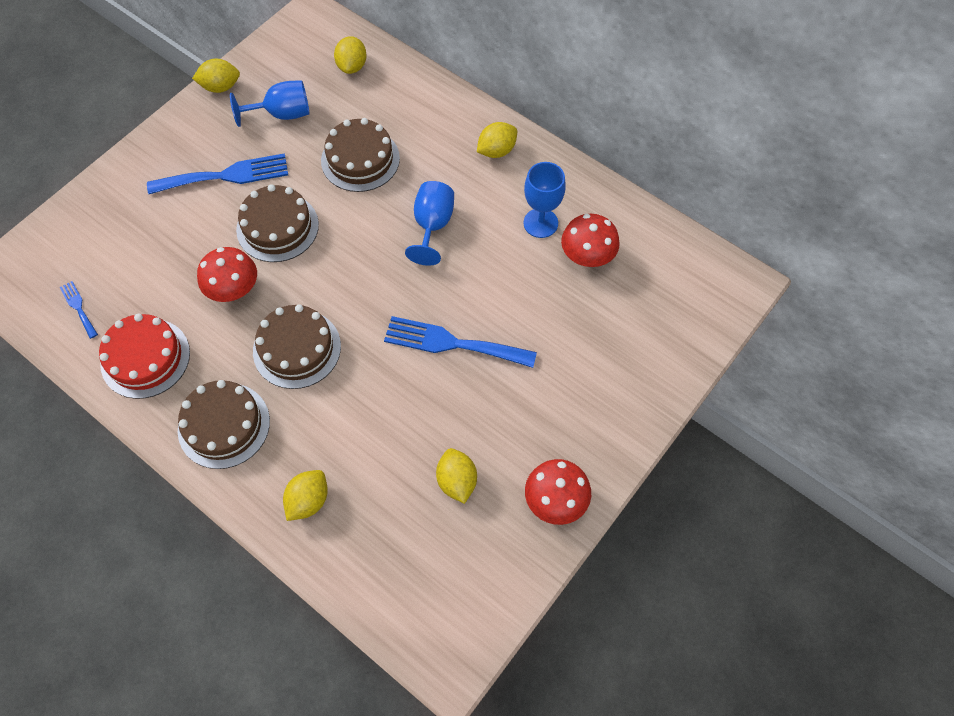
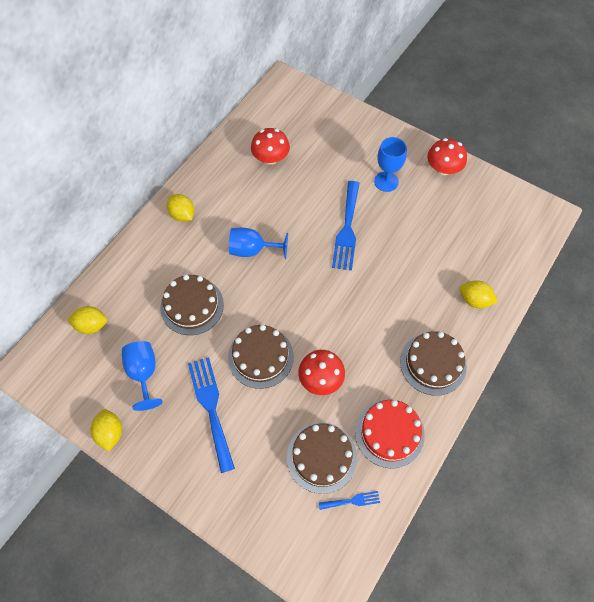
camera: 95 degrees left, 0 degrees up
(78, 307) = (352, 501): blue fork -> blue fork turned 150 degrees counterclockwise
(297, 348) = (365, 325): brown cake -> brown cake (321, 457)
(457, 481) = (442, 219): yellow lemon -> none
(540, 223) = (246, 185): blue goblet -> blue goblet (386, 181)

